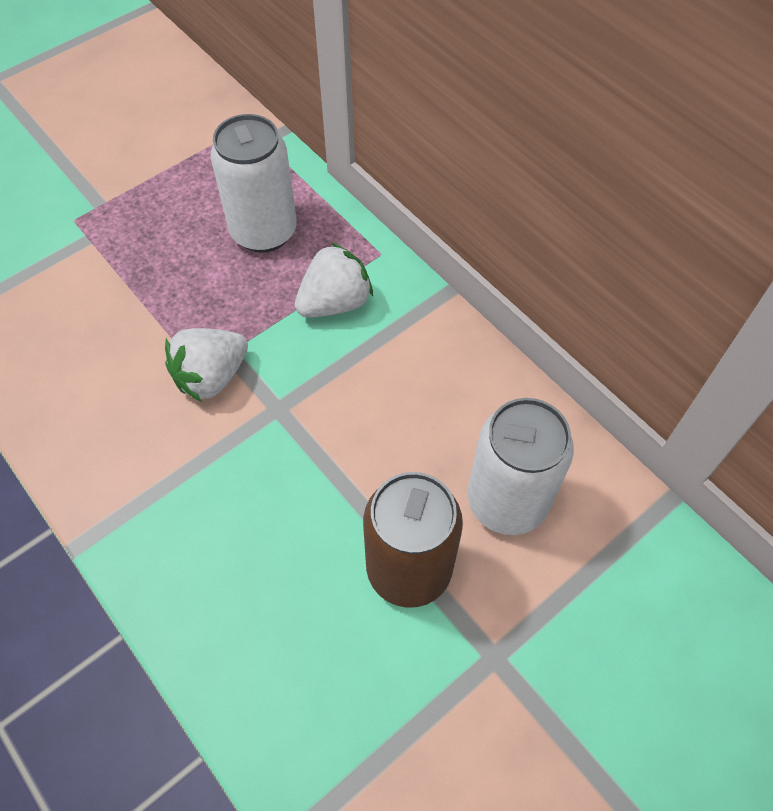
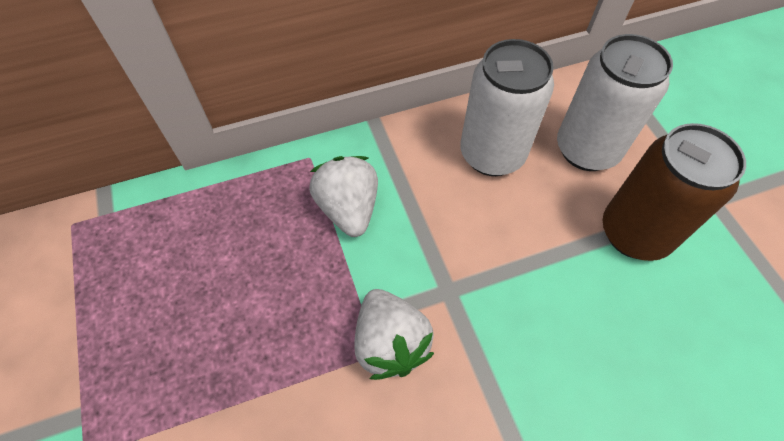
camera: 70 degrees left, 0 degrees up
(264, 232) = (229, 245): white can -> white can (492, 154)

